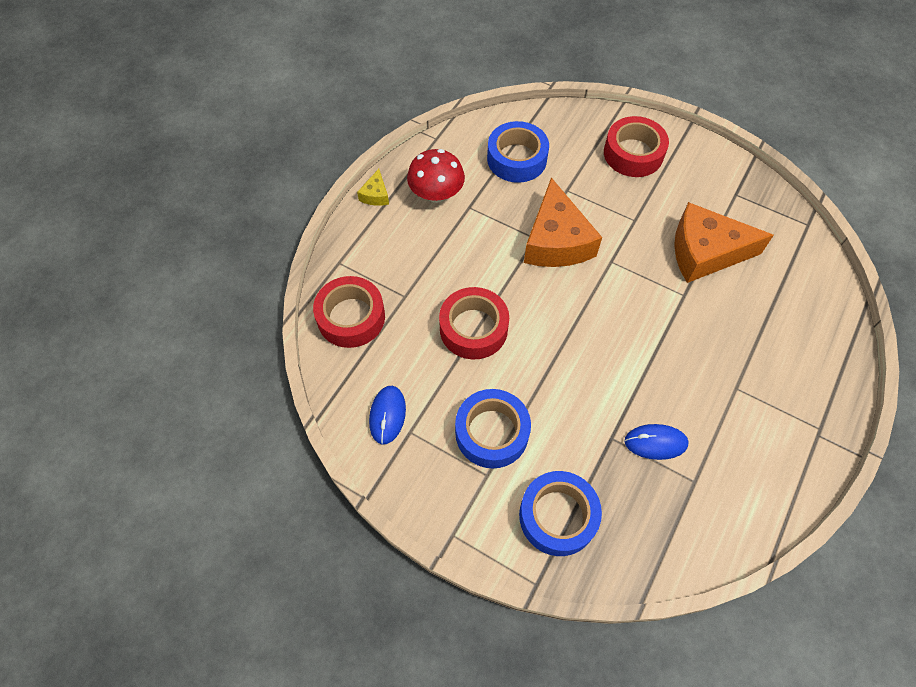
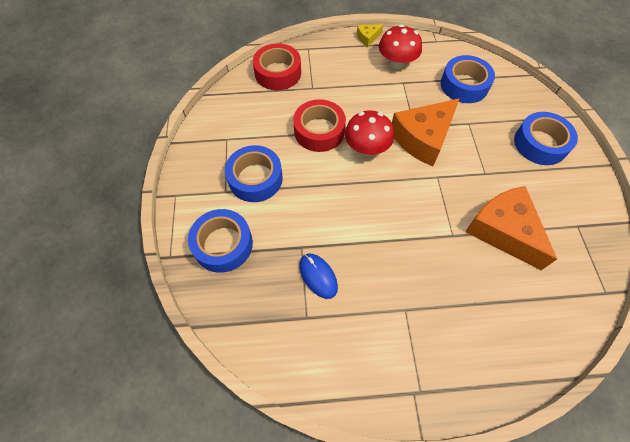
camera: 55 degrees right, 0 degrees up
(387, 415) = (229, 123): blue mouse -> none
(530, 298) = (366, 148): none -> red mushroom
(633, 153) = (540, 144): red tape -> blue tape

